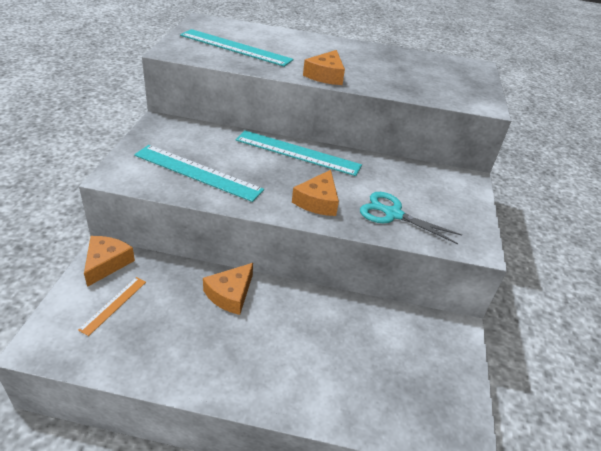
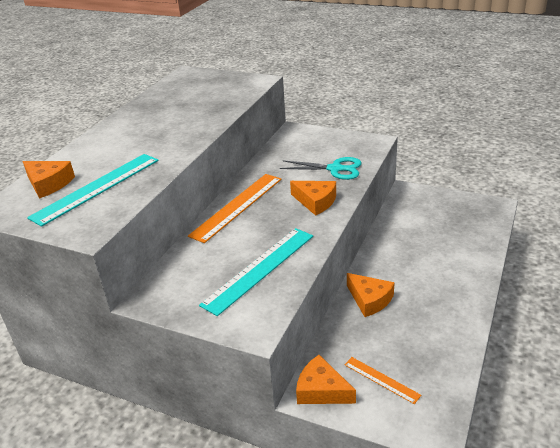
camera: 70 degrees left, 5 degrees down
(297, 153) = (237, 206): turquoise ruler -> orange ruler
(326, 75) = (186, 140): orange cheese -> orange cheese (48, 184)
(392, 214) = (335, 169): turquoise scissors -> turquoise scissors turned 120 degrees counterclockwise

